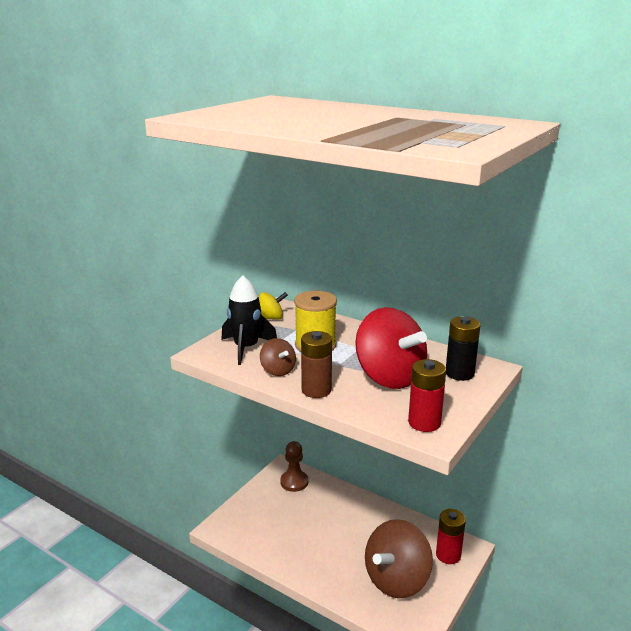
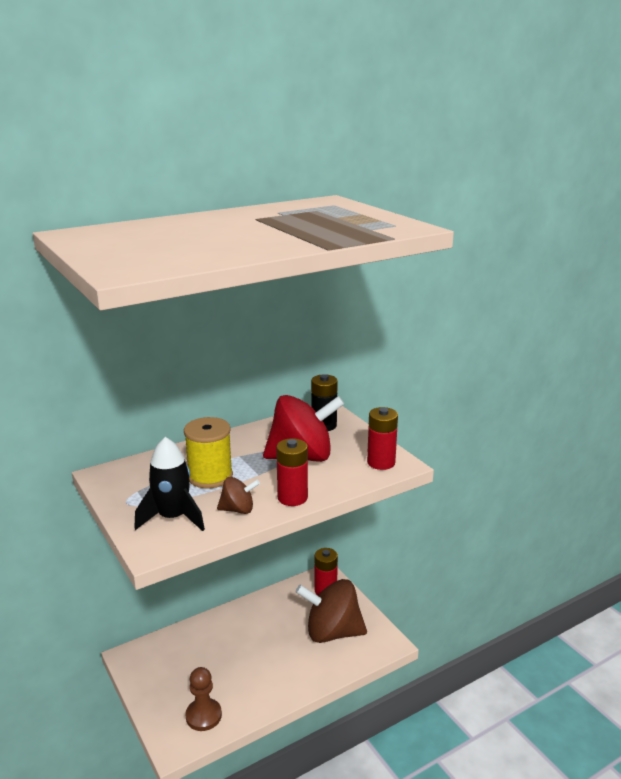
camera: 65 degrees left, 0 degrees up
(270, 318) = (122, 487): yellow spinning top -> none
(294, 482) = (157, 656): brown pawn -> brown pawn (203, 716)
(316, 390) = (292, 498): brown battery -> red battery
(396, 580) = (332, 632): brown spinning top -> brown spinning top turned 120 degrees clockwise

